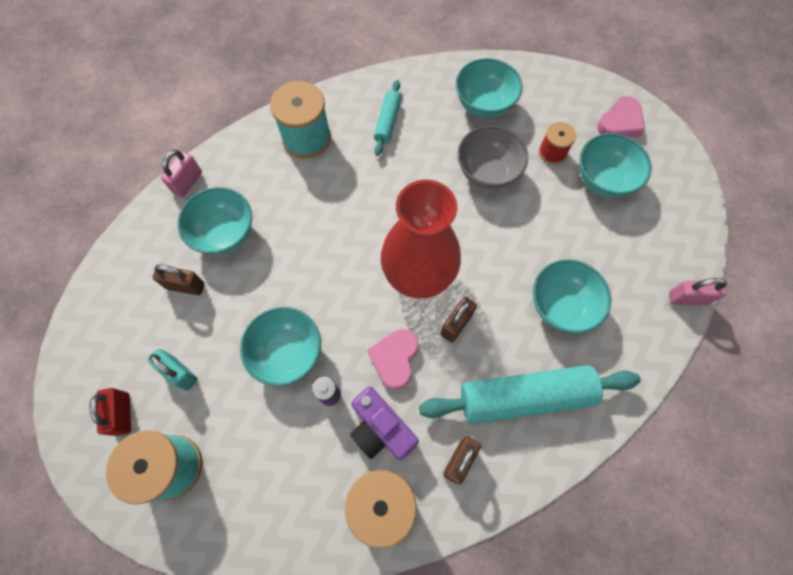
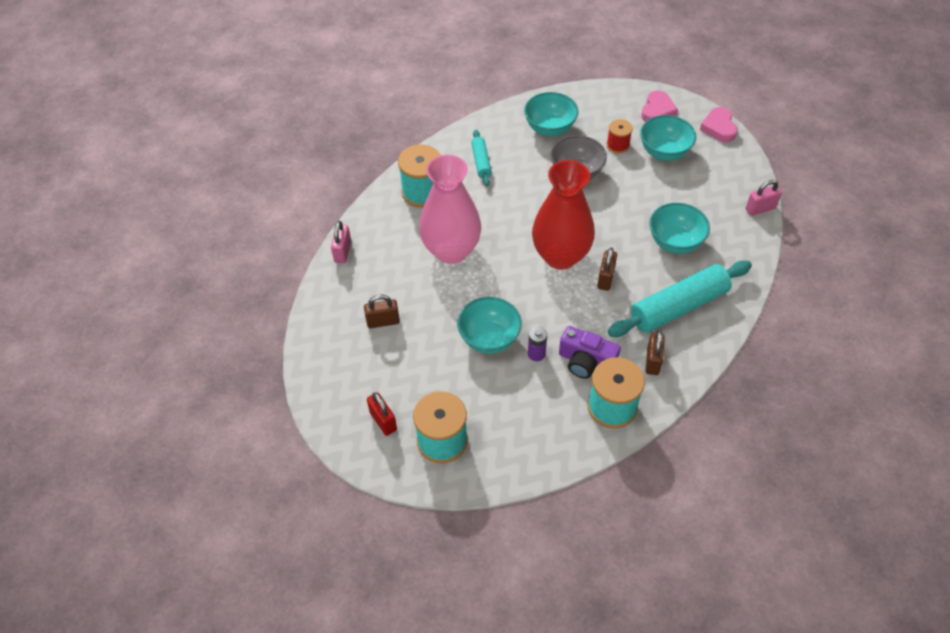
camera: 20 degrees left, 15 degrees down
(180, 373) = (412, 379): turquoise padlock -> none
(225, 234) = (394, 277): turquoise bowl -> none
(301, 223) = (451, 250): none -> pink vase
(395, 359) = (572, 315): pink heart -> pink heart (719, 128)

